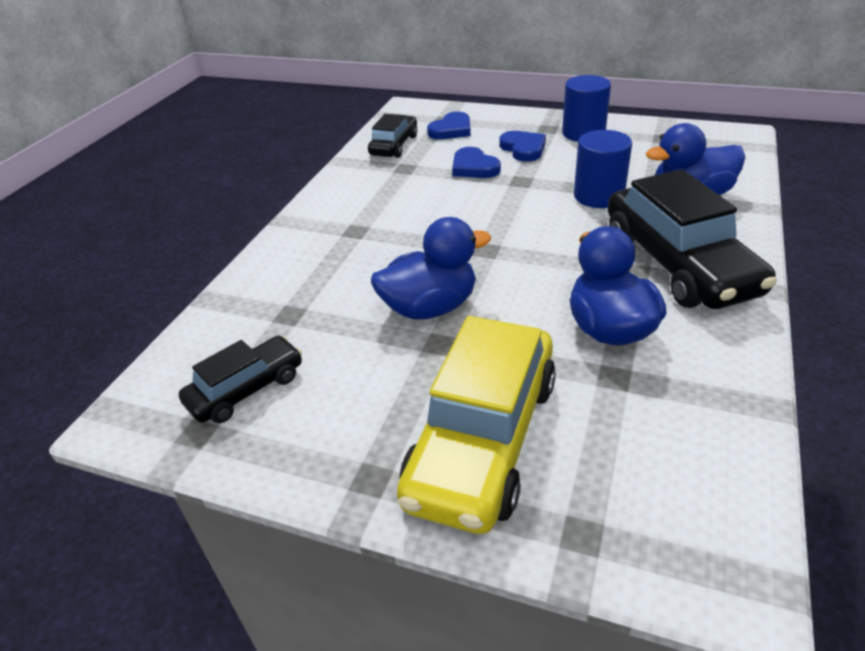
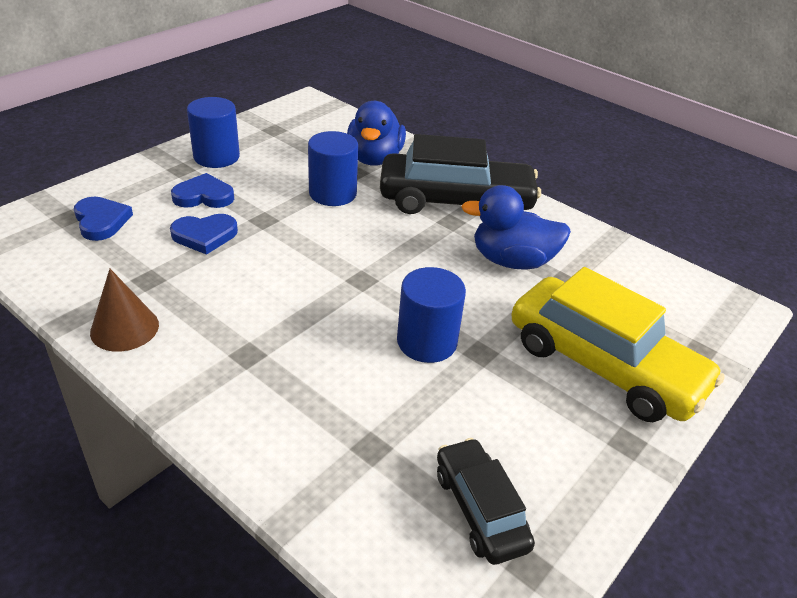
camera: 75 degrees left, 0 degrees up
(350, 180) = (124, 328): none -> brown cone
(394, 145) = (82, 270): black car -> none
(430, 307) = (427, 342): blue duck -> blue cylinder

